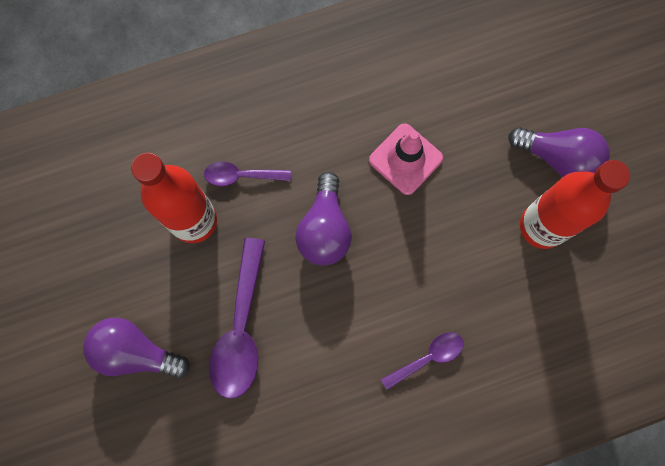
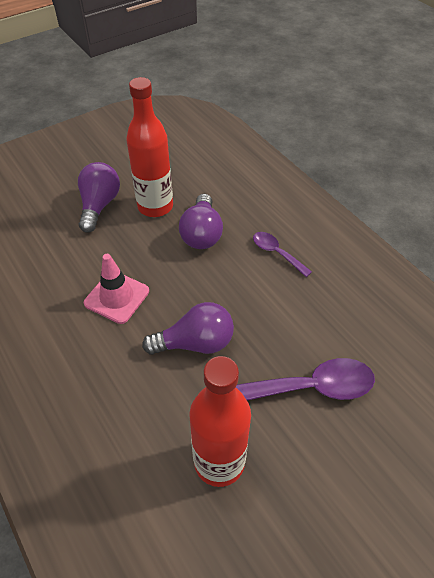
camera: 105 degrees left, 25 degrees down
(136, 352) = (370, 479): purple light bulb -> purple light bulb (202, 233)
(241, 176) = (160, 428): purple spoon -> none

